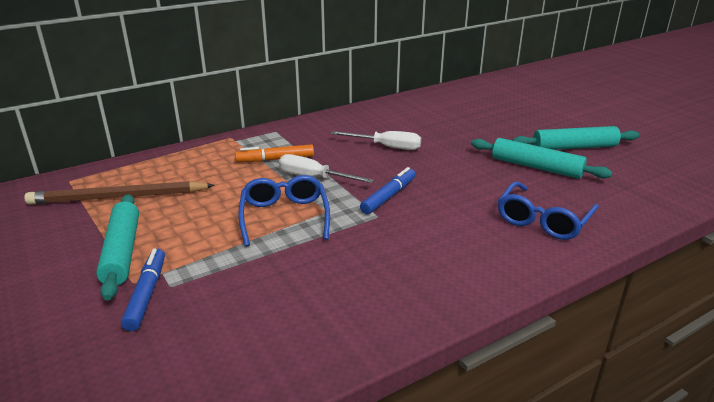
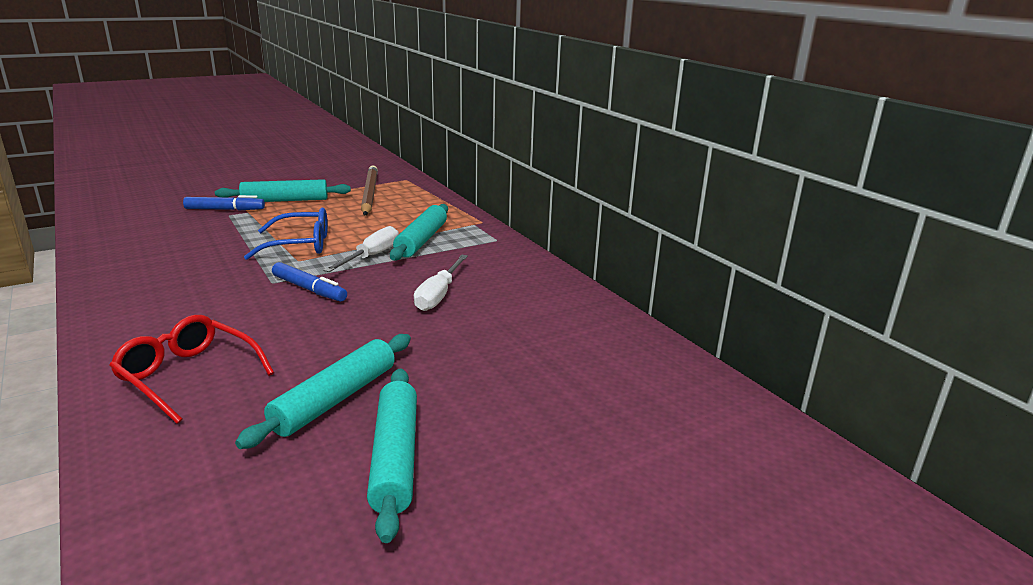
camera: 90 degrees right, 5 degrees down
(275, 159) = (421, 240): orange marker -> turquoise rolling pin
(543, 220) = (188, 376): blue glasses -> red glasses

